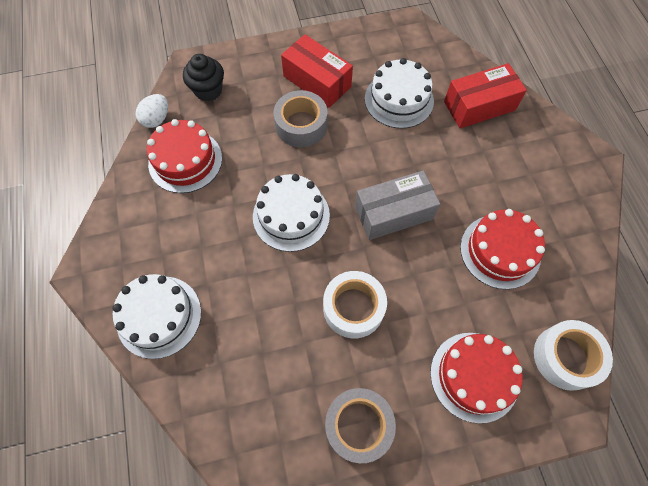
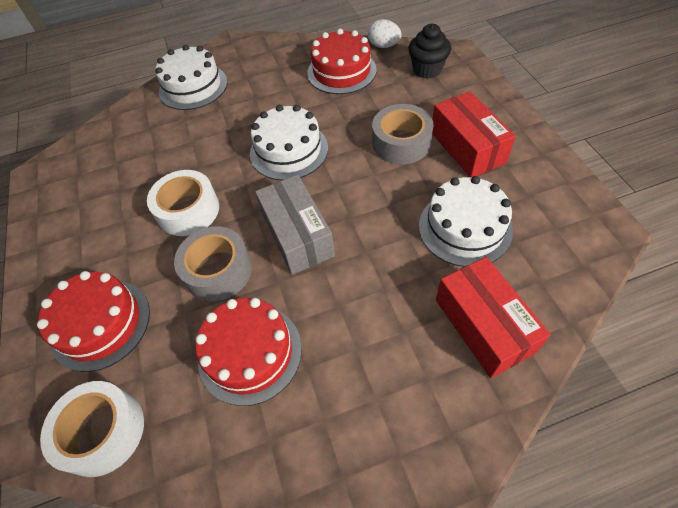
camera: 90 degrees right, 10 degrees down
(317, 81) = (467, 147): red box -> red box turned 60 degrees counterclockwise
(358, 426) = (76, 226): grey tape -> grey tape (218, 270)

